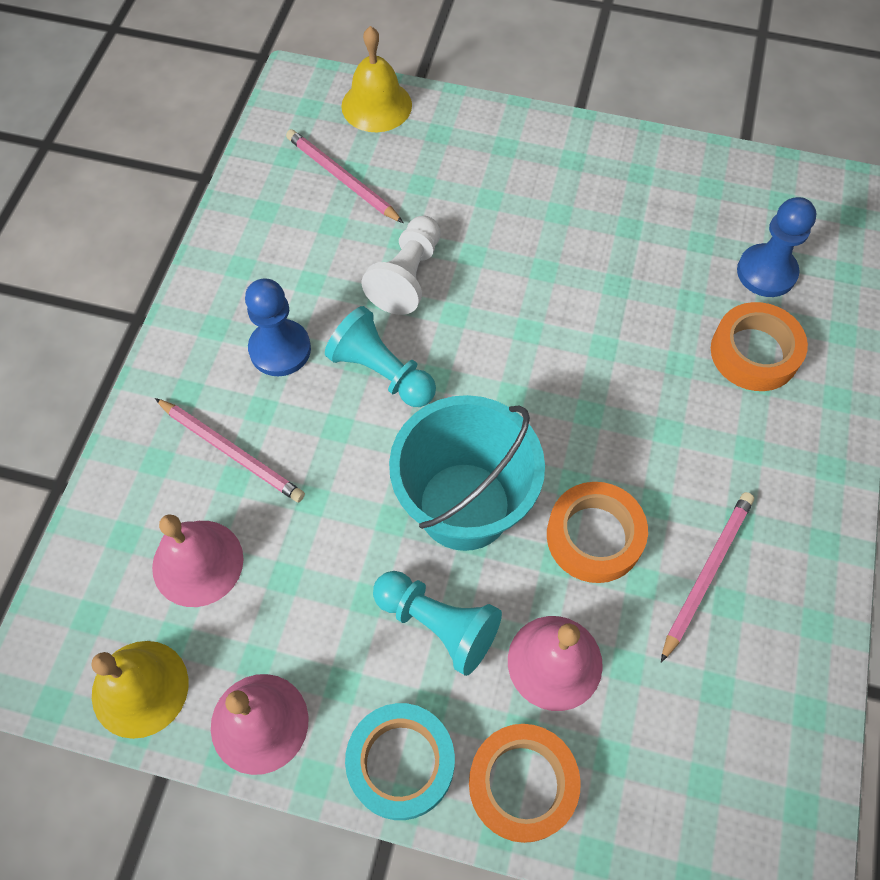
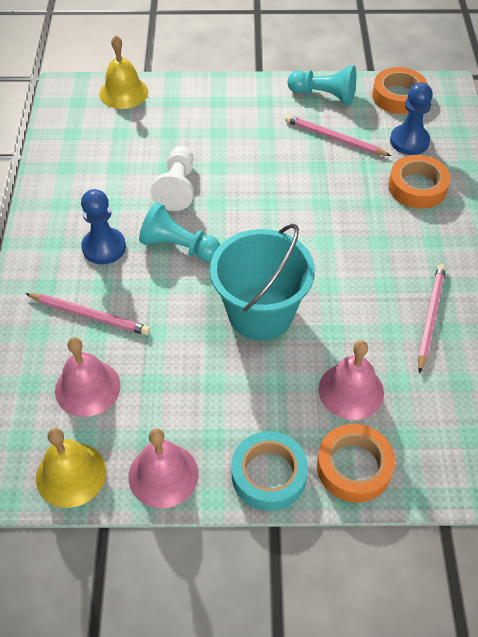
camera: 15 degrees left, 10 degrees down
(342, 178) = (114, 139): pink pencil -> pink pencil (334, 138)
(438, 624) = (266, 386): turquoise pawn -> turquoise pawn (324, 96)
(594, 536) = (352, 312): orange tape -> orange tape (398, 96)

